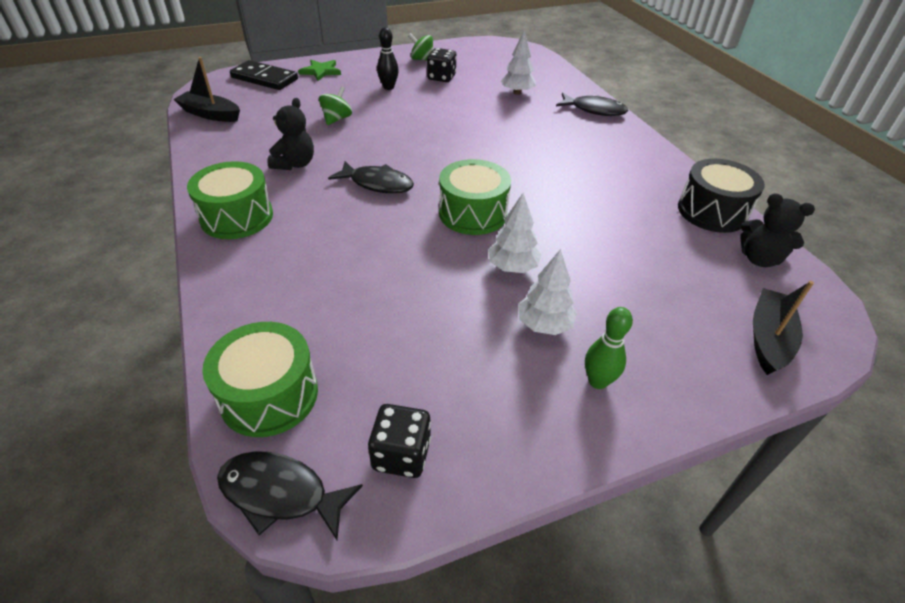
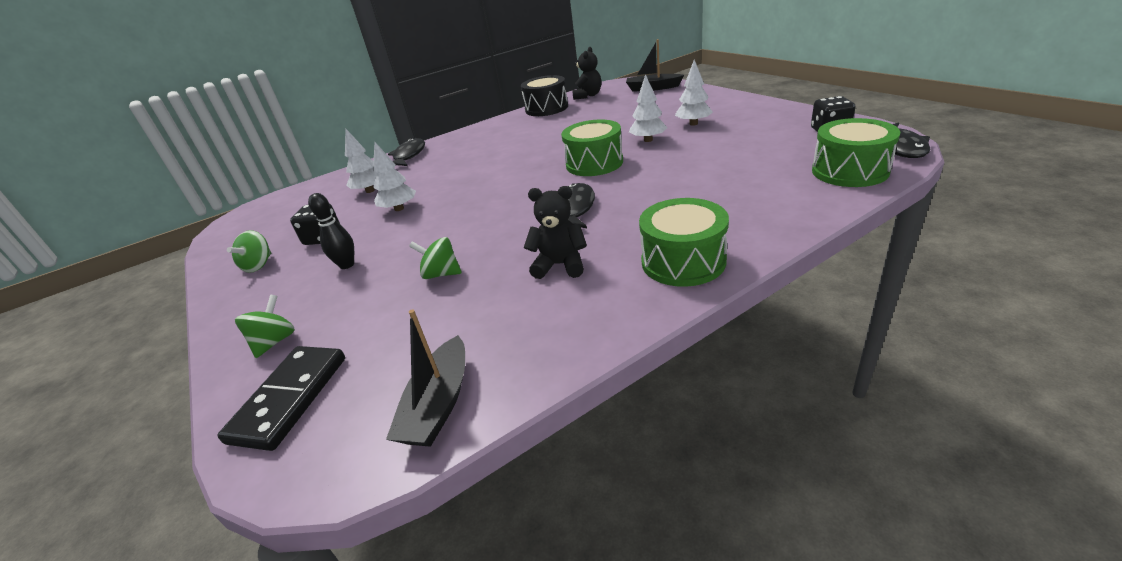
camera: 95 degrees left, 10 degrees down
(321, 71) = (275, 342): green star -> green spinning top
(464, 105) = (399, 209): none -> white tree
(598, 381) = (722, 108): green bowling pin -> none

